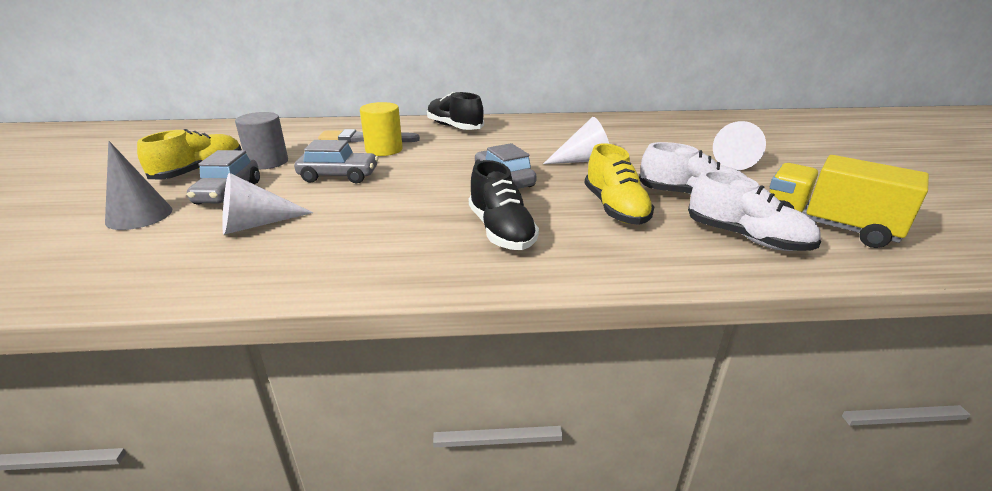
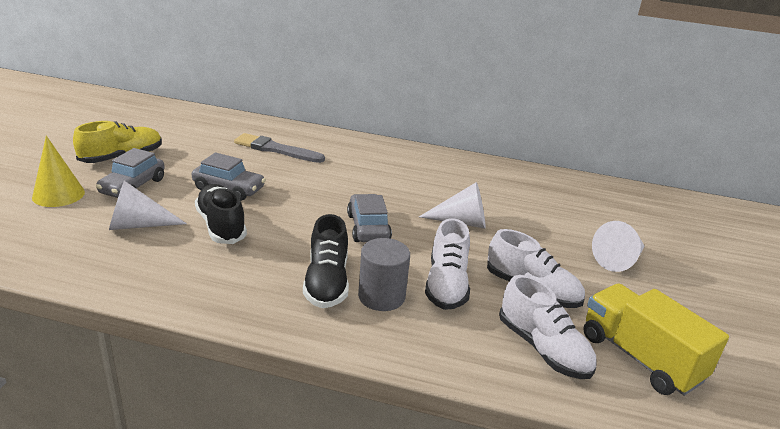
camera: 15 degrees right, 0 degrees up
(139, 216) = (58, 194): grey cone -> yellow cone
(267, 162) = (179, 159): grey cylinder -> grey cylinder (381, 296)
(384, 150) = (285, 166): yellow cylinder -> none
(454, 127) = (367, 152): black shoe -> black shoe (221, 226)
(615, 208) = (446, 284): yellow shoe -> white shoe

